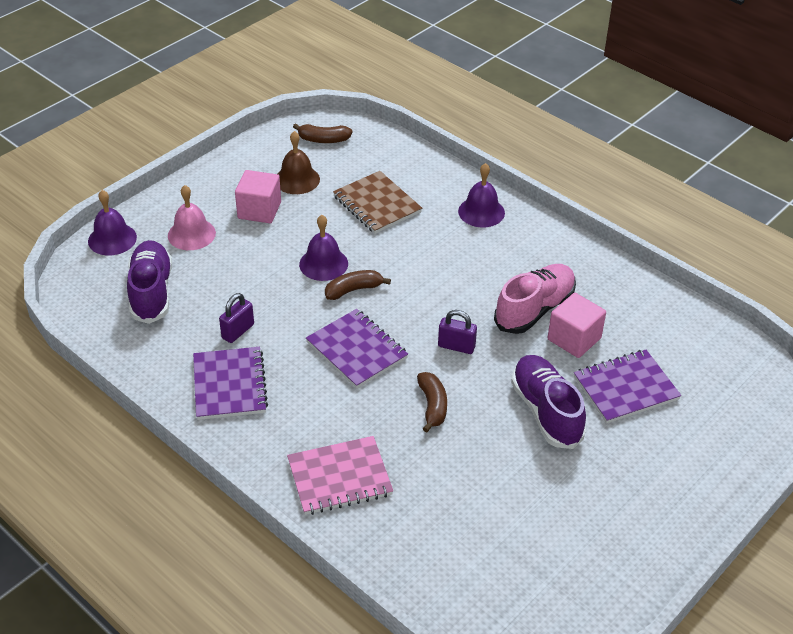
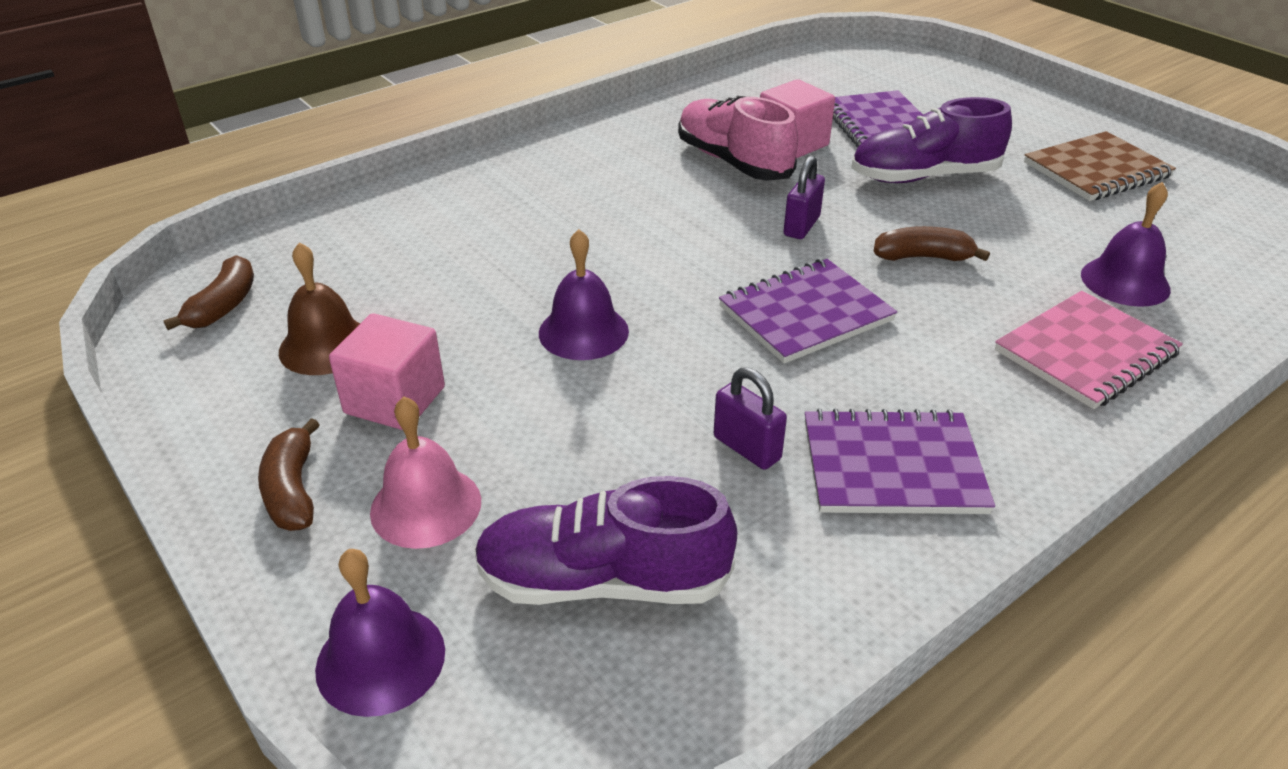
camera: 80 degrees left, 5 degrees down
(339, 477) = (1085, 352): pink notebook -> pink notebook turned 60 degrees clockwise
(353, 290) = (660, 305): brown banana -> brown banana (292, 490)
(377, 204) = (448, 264): brown notebook -> brown notebook (1096, 170)
(481, 212) = (513, 176): purple bell -> purple bell (1125, 281)

